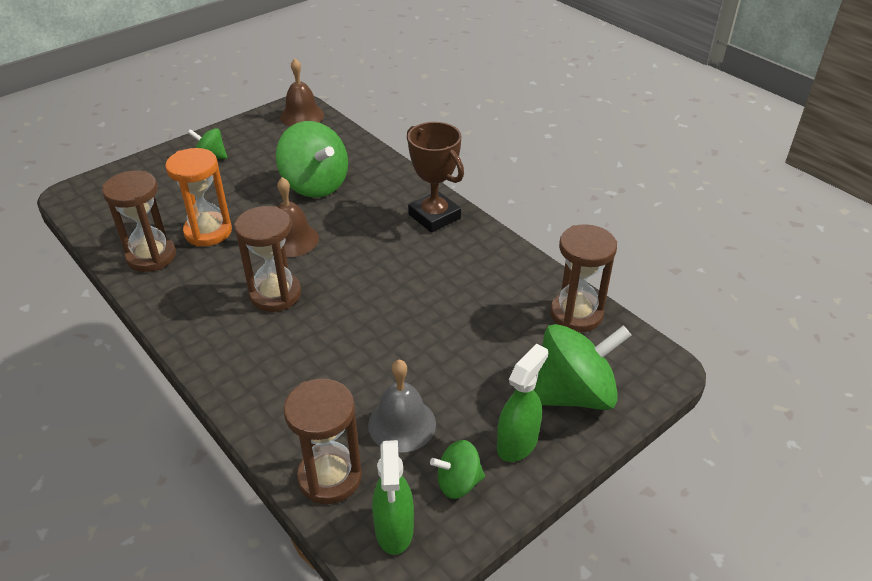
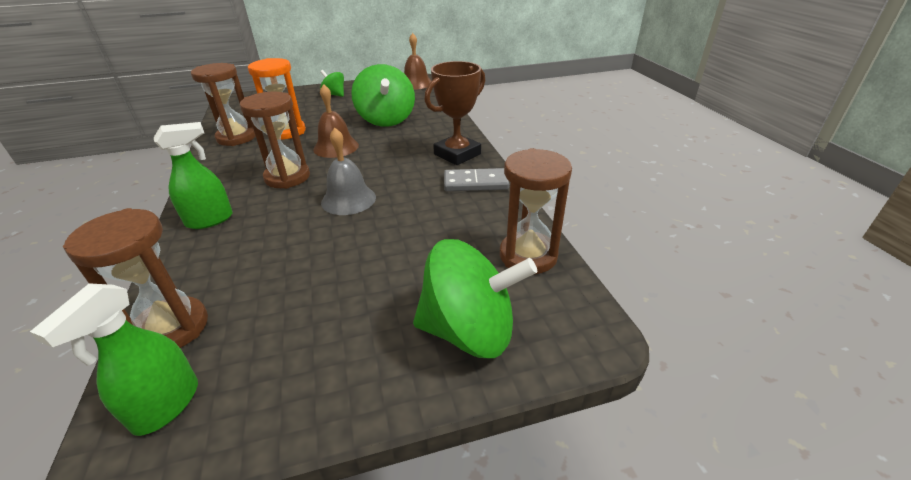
camera: 25 degrees right, 5 degrees down
(402, 424) = (278, 302): grey bell -> grey bell (348, 199)
(434, 216) = (457, 154): brown trophy -> brown trophy turned 60 degrees clockwise
(458, 482) = (272, 380): green spinning top -> none
(479, 248) = (475, 183): none -> grey domino
(517, 443) = (367, 361): green spray bottle -> green spray bottle (210, 220)

